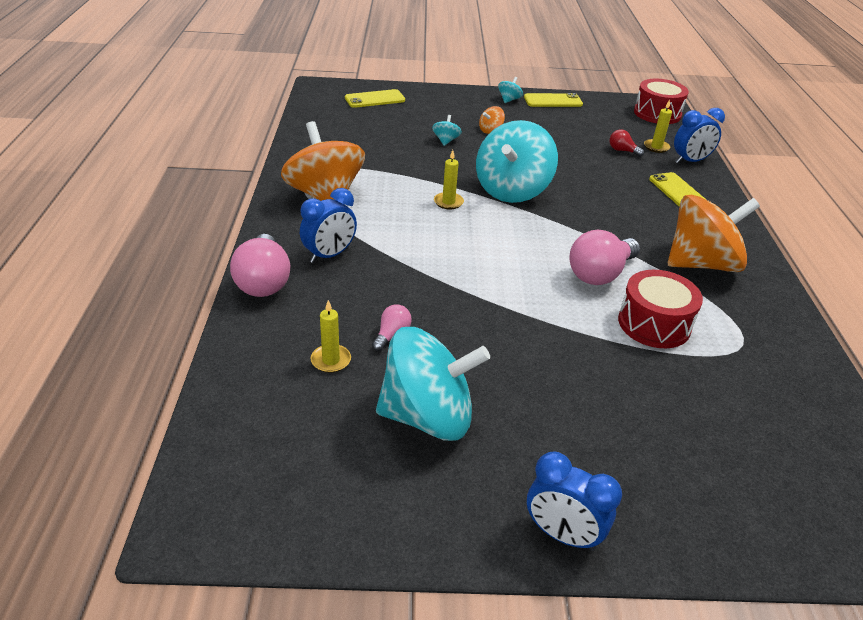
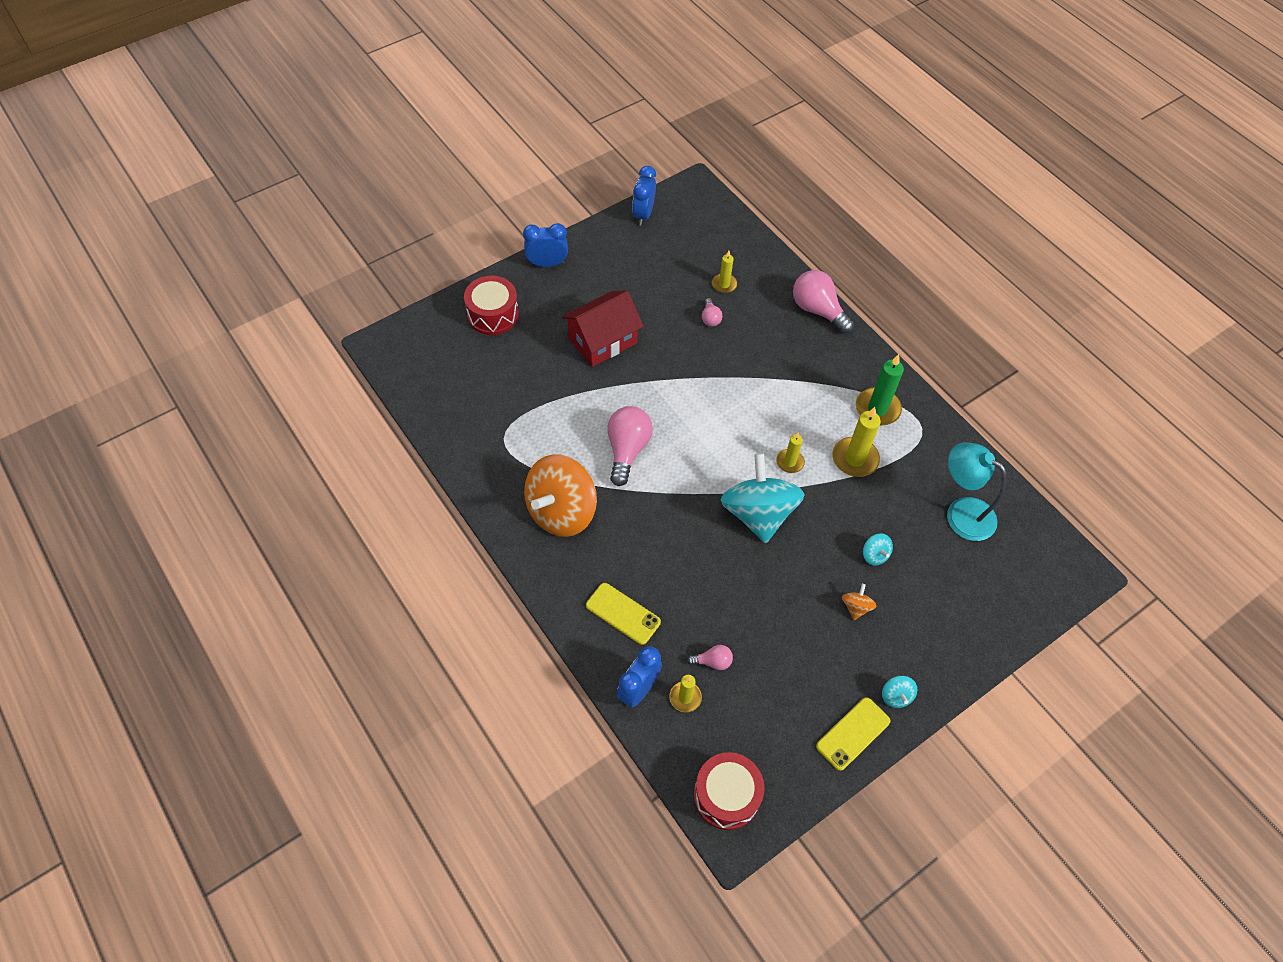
camera: 145 degrees right, 20 degrees up
(325, 196) = (877, 408): orange spinning top -> green candle
(329, 255) = (807, 354): blue clock -> blue clock (643, 214)
(353, 130) = (961, 513): none -> turquoise lamp
(375, 99) = (1009, 587): yellow phone -> none
(390, 181) = (855, 459): none -> yellow candle
(428, 416) = (648, 283): turquoise spinning top -> none
(551, 380) = (602, 340): none -> red house
(622, 151) = (712, 661): red light bulb -> pink light bulb
(654, 324) = (567, 422): red drum -> red drum (493, 315)

